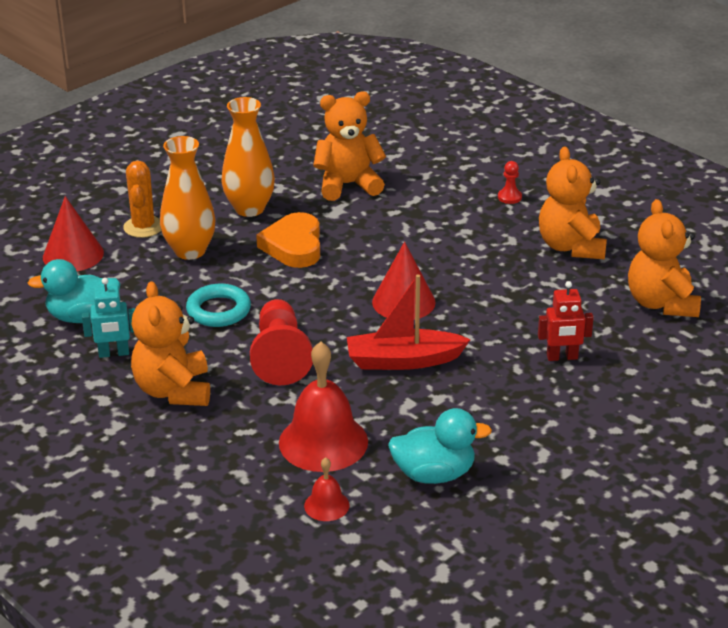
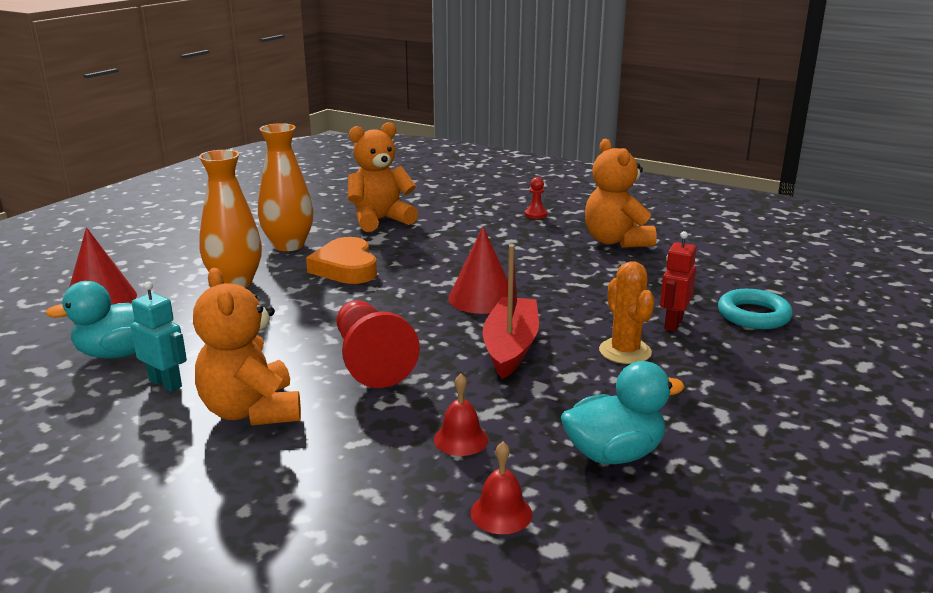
camera: 15 degrees left, 10 degrees down
(114, 353) = (166, 383): turquoise robot -> turquoise robot turned 120 degrees counterclockwise
(143, 227) = (178, 269): orange cactus -> orange cactus (625, 351)
(218, 310) = (283, 328): turquoise ring -> turquoise ring (753, 315)
(323, 442) = (461, 439): red bell -> red bell, size x0.48
(403, 360) = (510, 347): red boat -> red boat turned 120 degrees clockwise
(562, 357) = (673, 323): red robot -> red robot turned 135 degrees clockwise
(661, 303) = (731, 271): orange teddy bear -> none

